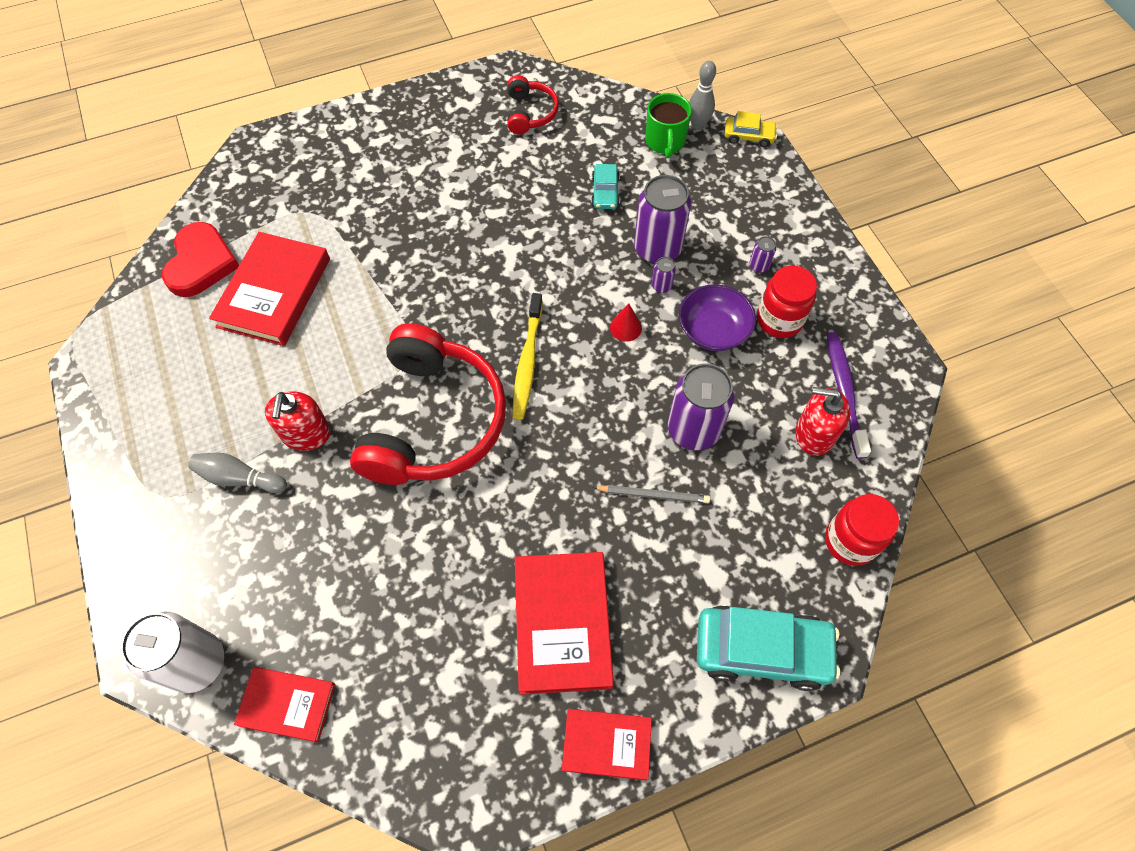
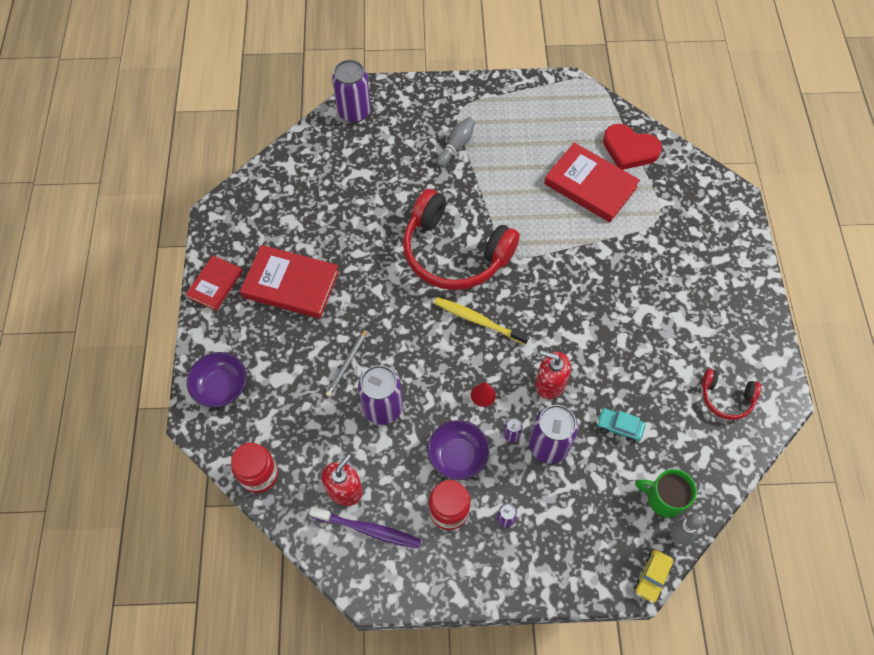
camera: 110 degrees right, 0 degrees up
(197, 663) = (354, 112): white can -> purple can
(287, 705) = (313, 146): red book -> none
(306, 434) = (473, 183): red soap dispenser -> red soap dispenser (550, 383)
(762, 650) = (221, 387): turquoise car -> purple bowl

